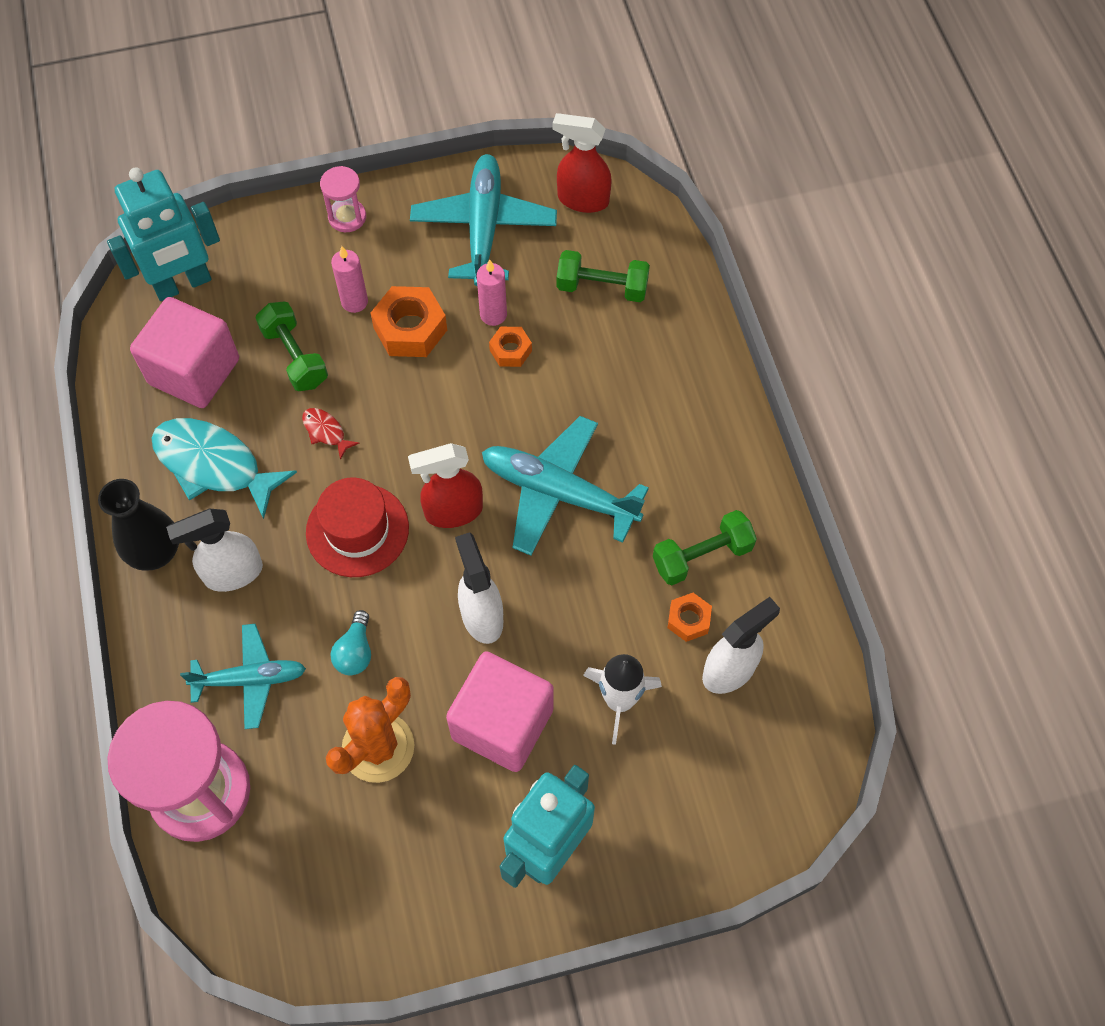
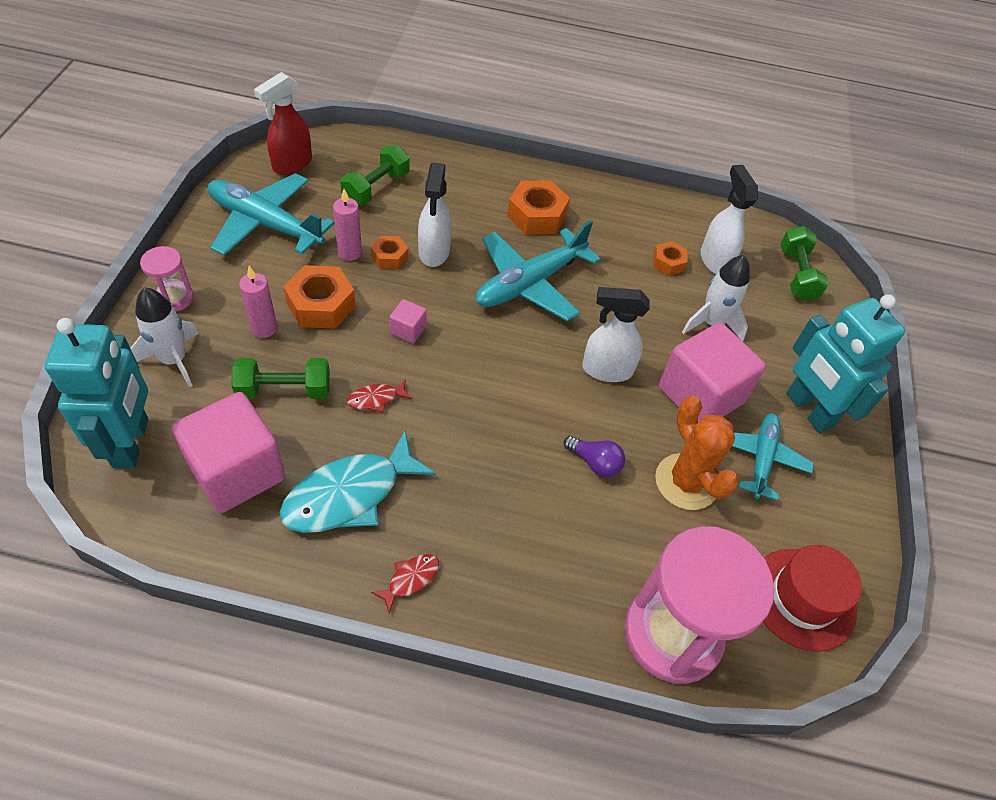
camera: 70 degrees left, 10 degrees down
(155, 552) = (410, 579): black vase -> red fish
(233, 573) = (470, 523): white spray bottle -> white spray bottle (434, 252)
(250, 679) = (582, 550): turquoise plane -> turquoise plane (761, 458)
(280, 259) = (173, 360): none -> white rocket
(355, 652) = (595, 463): turquoise light bulb -> purple light bulb
(357, 530) = (484, 416): red hat -> red hat (803, 598)
(424, 415) = (408, 330): none -> pink cube
(453, 511) = (506, 349): red spray bottle -> none
(670, 454) = (537, 215): none -> orange nut
(702, 556) = (624, 235): green dumbbell -> green dumbbell (796, 275)

